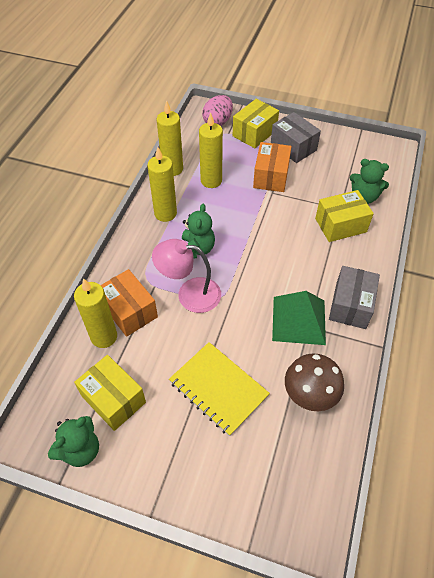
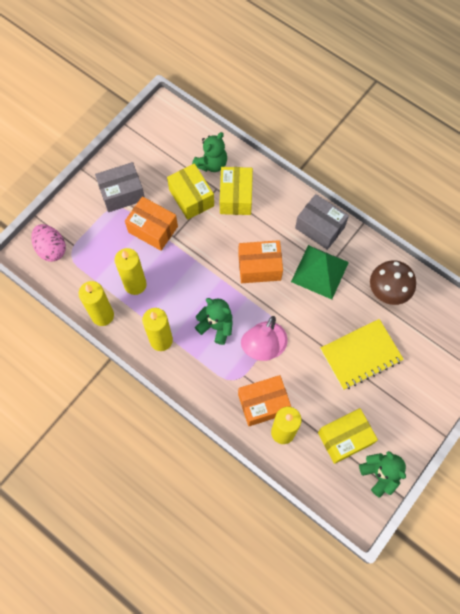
camera: 70 degrees left, 15 degrees up
(254, 133) = (85, 220): yellow box -> yellow box (191, 198)
(276, 265) = (259, 267): none -> orange box

